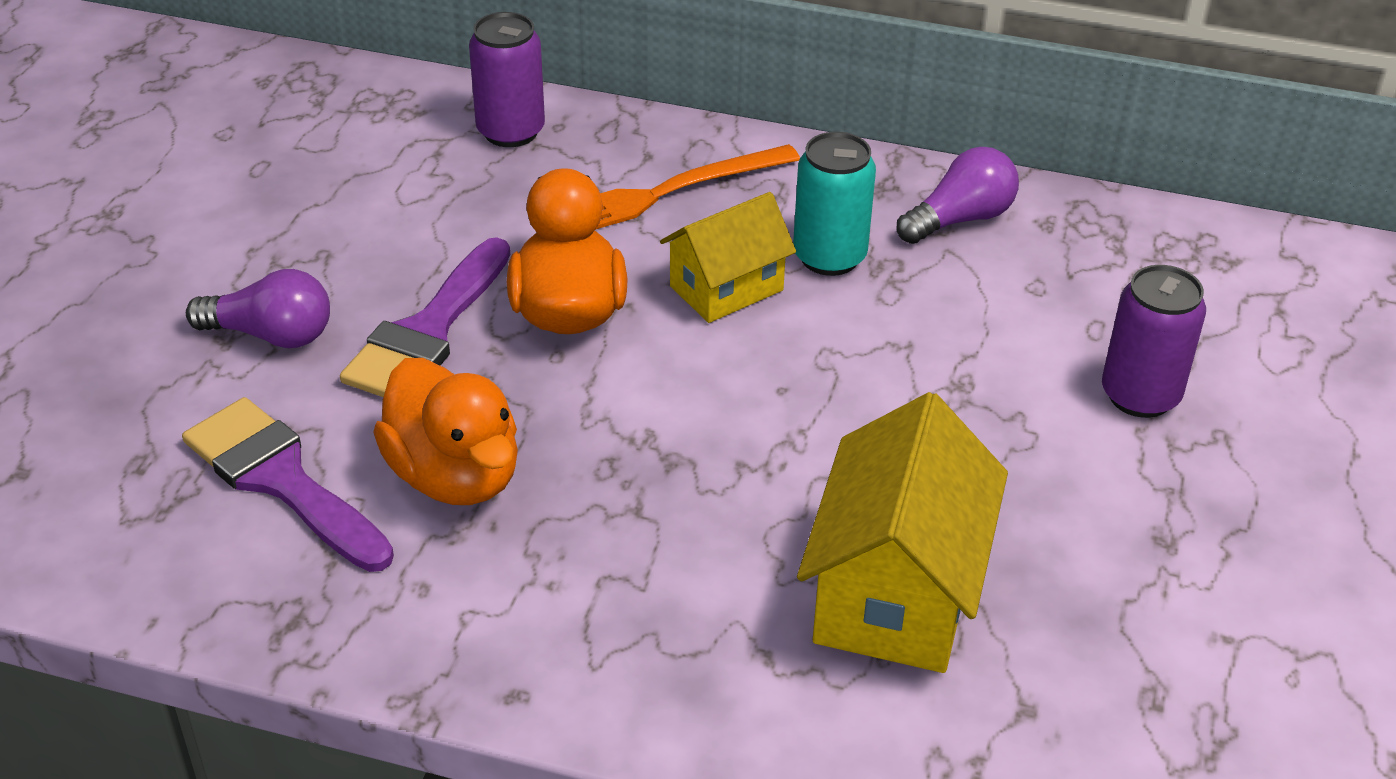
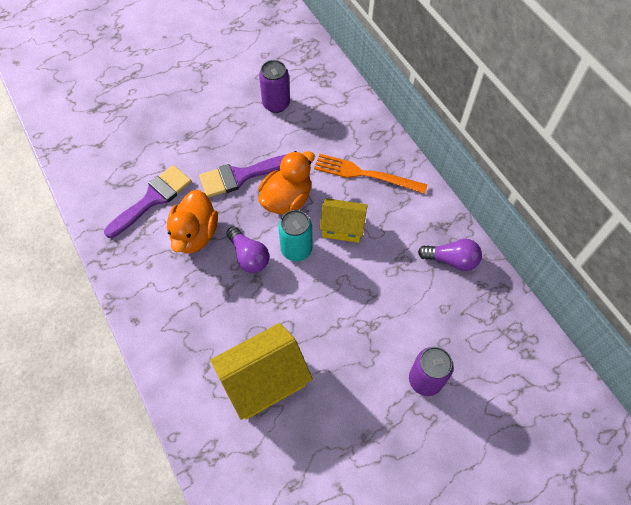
camera: 45 degrees right, 20 degrees up
(271, 335) = (200, 144): purple light bulb -> purple light bulb (249, 256)
(281, 480) = (153, 199): purple brush -> purple brush turned 45 degrees clockwise
(510, 131) = (346, 113): purple can -> purple can (276, 104)
(829, 257) = (389, 241): turquoise can -> turquoise can (296, 249)

